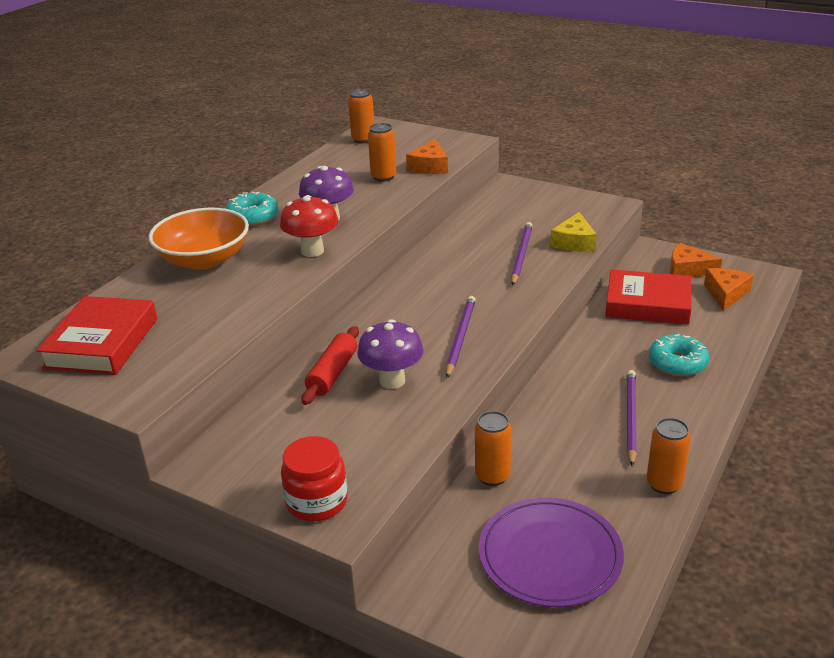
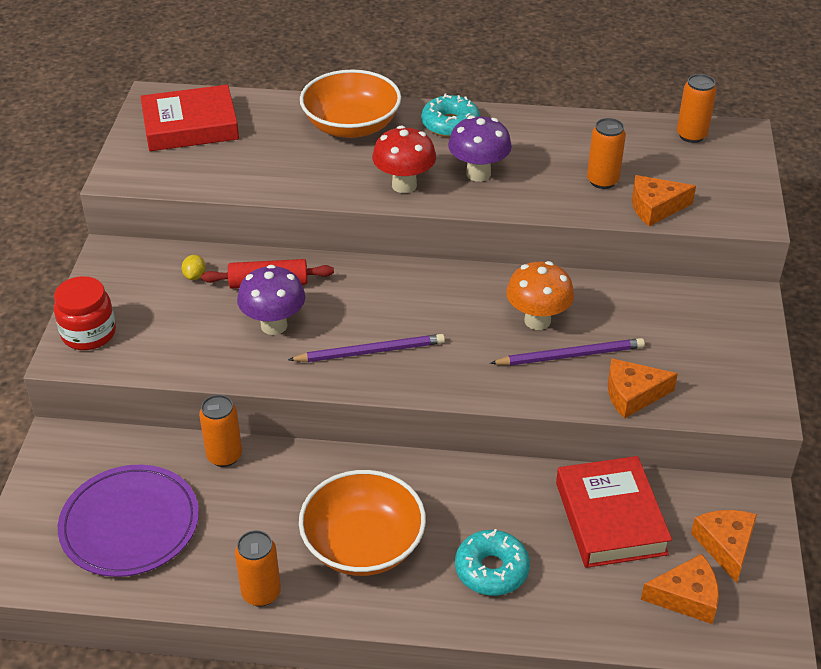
camera: 65 degrees right, 10 degrees up
(285, 415) = (194, 276): none -> yellow lemon
(476, 259) = (537, 320): none -> orange mushroom
(574, 242) = (633, 395): yellow cheese -> orange cheese
(630, 417) = (363, 545): purple pencil -> orange bowl

